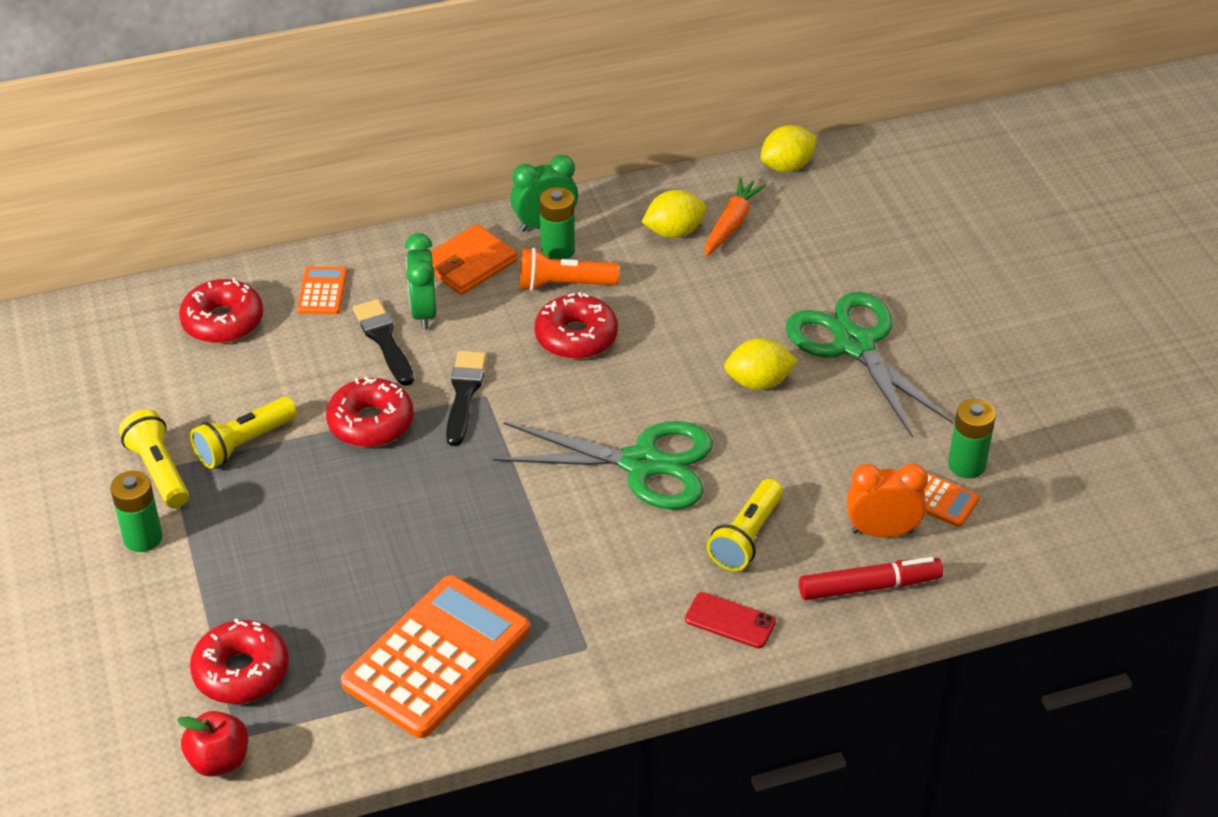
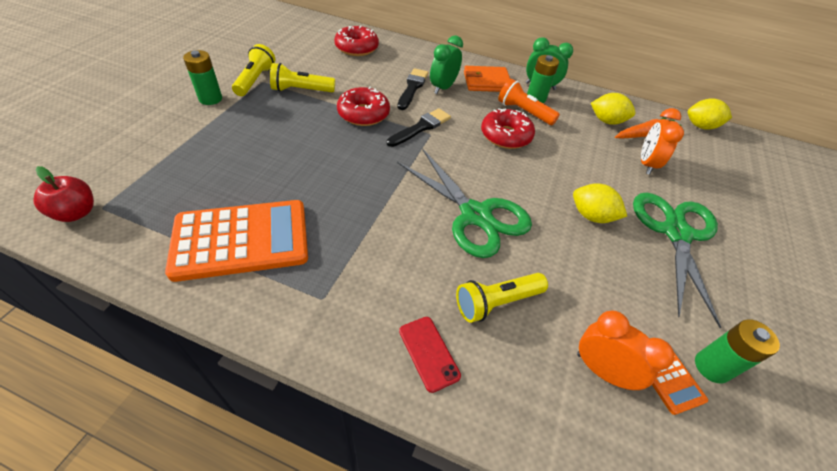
camera: 35 degrees right, 5 degrees up
(241, 672) = (153, 178): red donut -> none
(322, 291) = (410, 59): orange calculator -> none
(765, 270) = (646, 164): none -> orange clock
(869, 586) = (556, 408): red marker -> none

